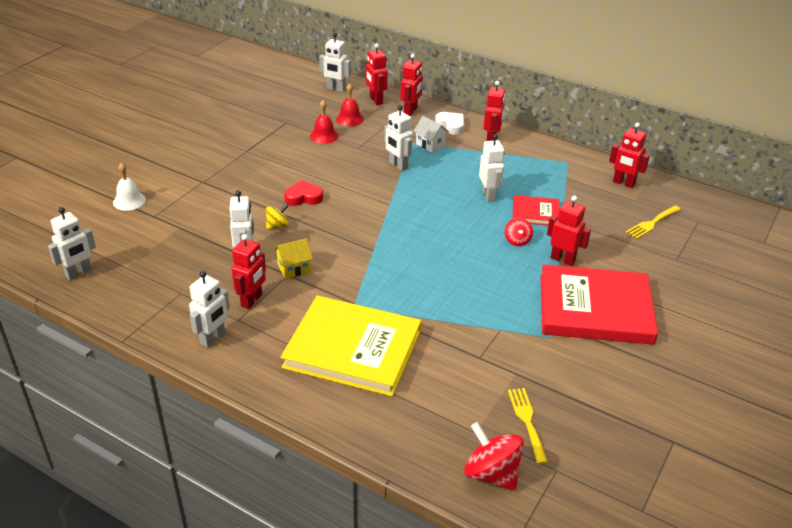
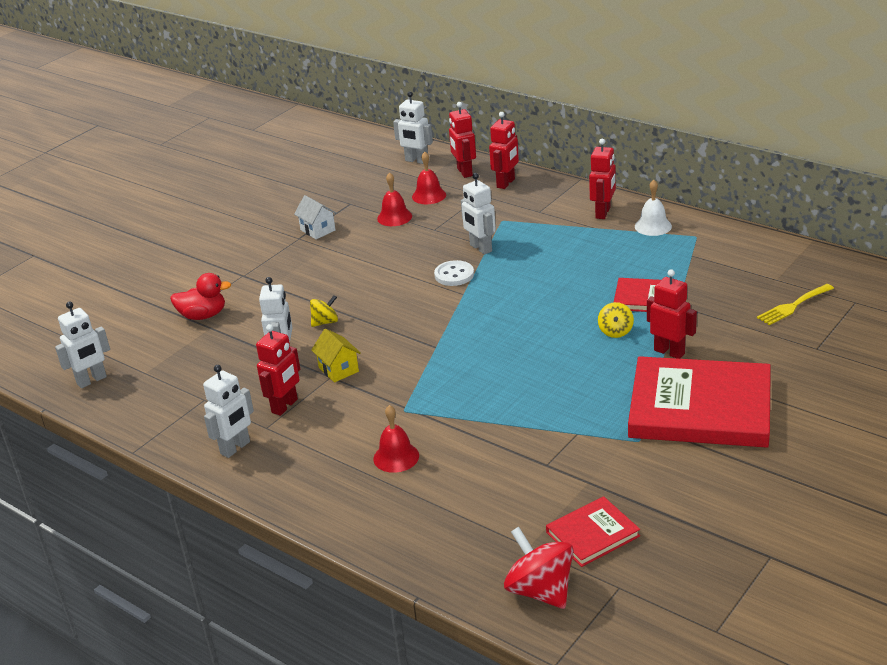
camera: 10 degrees right, 5 degrees down
(129, 201) = (156, 300): white bell -> white bell (653, 226)
(172, 216) = (203, 315): none -> red duck
(294, 268) = (338, 369): yellow house -> yellow house turned 75 degrees clockwise
(303, 197) = (360, 289): red heart -> none
(353, 349) = (396, 457): yellow book -> red bell
(379, 187) = (454, 275): none -> white button
(430, 144) = (524, 222): white house -> white house (318, 230)
(451, 126) = (554, 198): white heart -> none
(489, 196) = (588, 280): white robot -> none
(517, 241) = (615, 331): red spinning top -> yellow spinning top
(527, 421) = (592, 534): yellow fork -> red book
(623, 183) = (765, 259): red robot -> none

